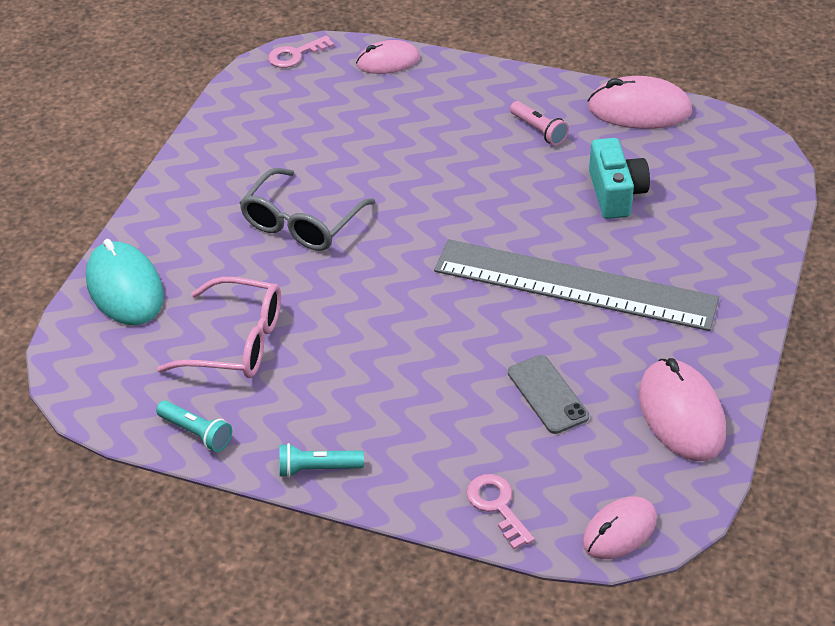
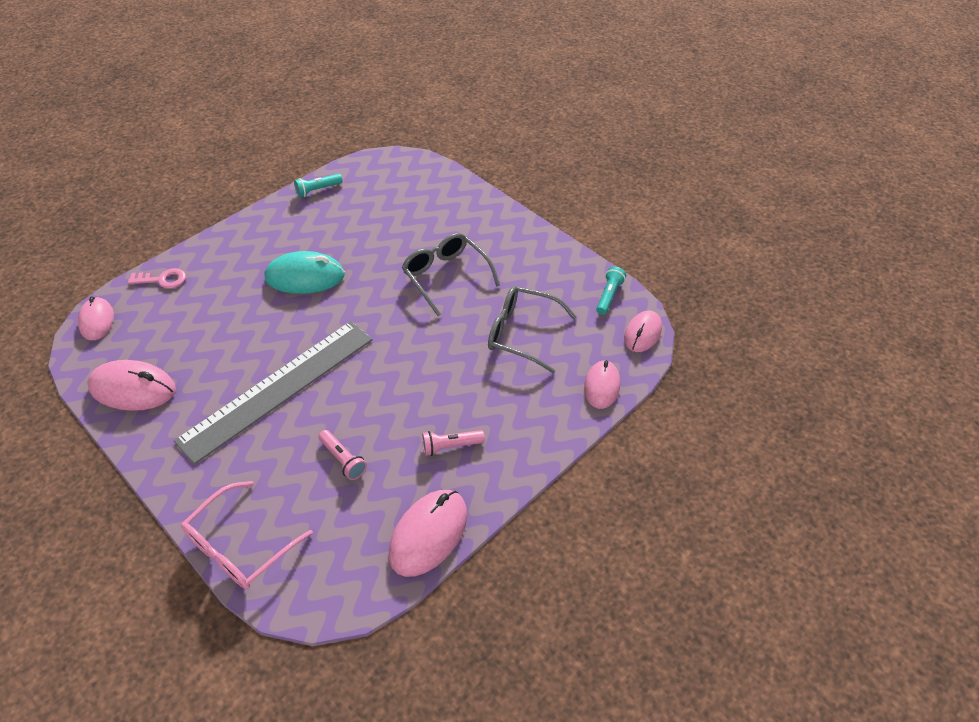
camera: 115 degrees right, 5 degrees up
(125, 288) = (447, 191): turquoise mouse -> turquoise mouse (305, 277)
(237, 342) = (367, 221): pink glasses -> pink glasses (240, 546)
(295, 55) = (642, 333): pink key -> pink mouse
(317, 468) = (253, 224): turquoise flashlight -> turquoise flashlight (609, 296)
(354, 133) = (521, 333): none -> grey glasses
(547, 394) = (208, 333): grey phone -> none
(615, 193) = (343, 459): turquoise camera -> pink flashlight

